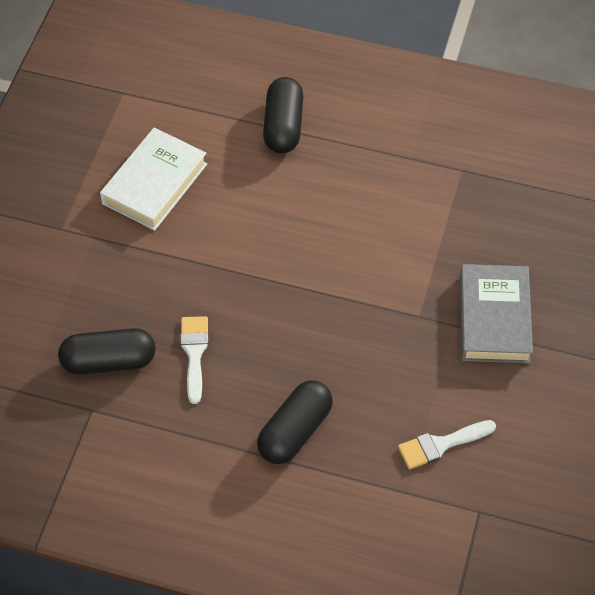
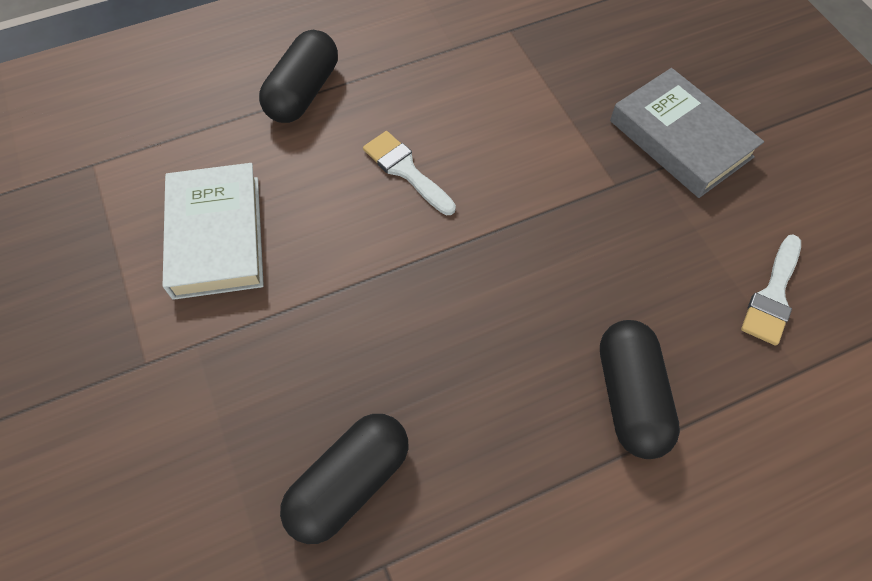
camera: 40 degrees left, 5 degrees up
(194, 353) = (439, 393): white brush -> white brush (406, 170)
(283, 126) = (303, 92): black capsule -> black capsule turned 60 degrees clockwise

